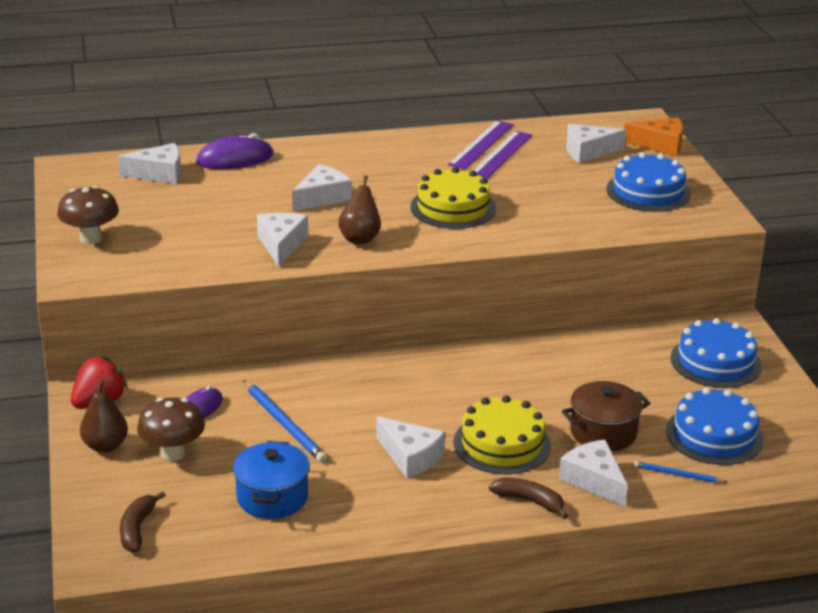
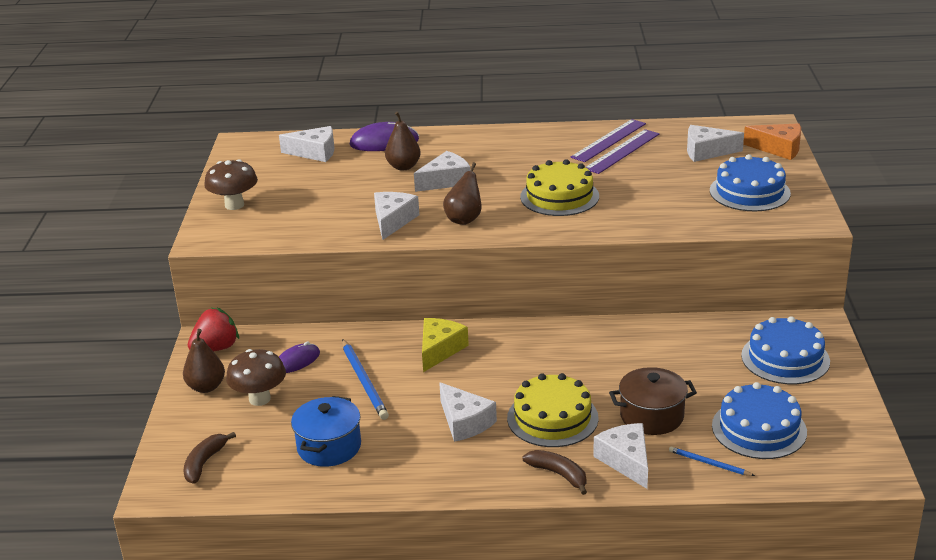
camera: 15 degrees right, 0 degrees up
(268, 184) = (403, 167): none -> brown pear
(354, 383) = (439, 350): none -> yellow cheese

